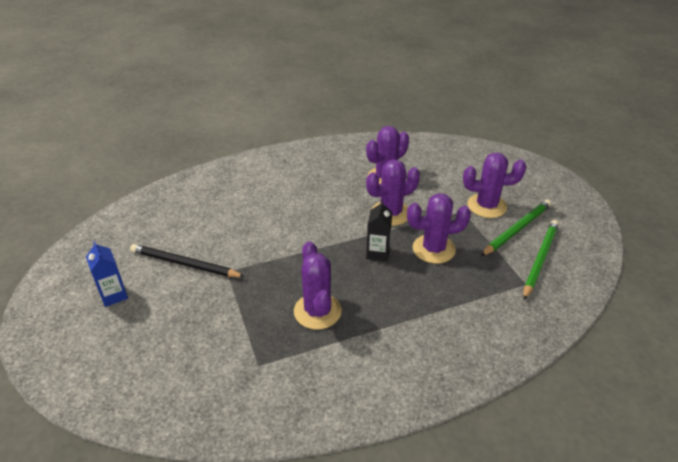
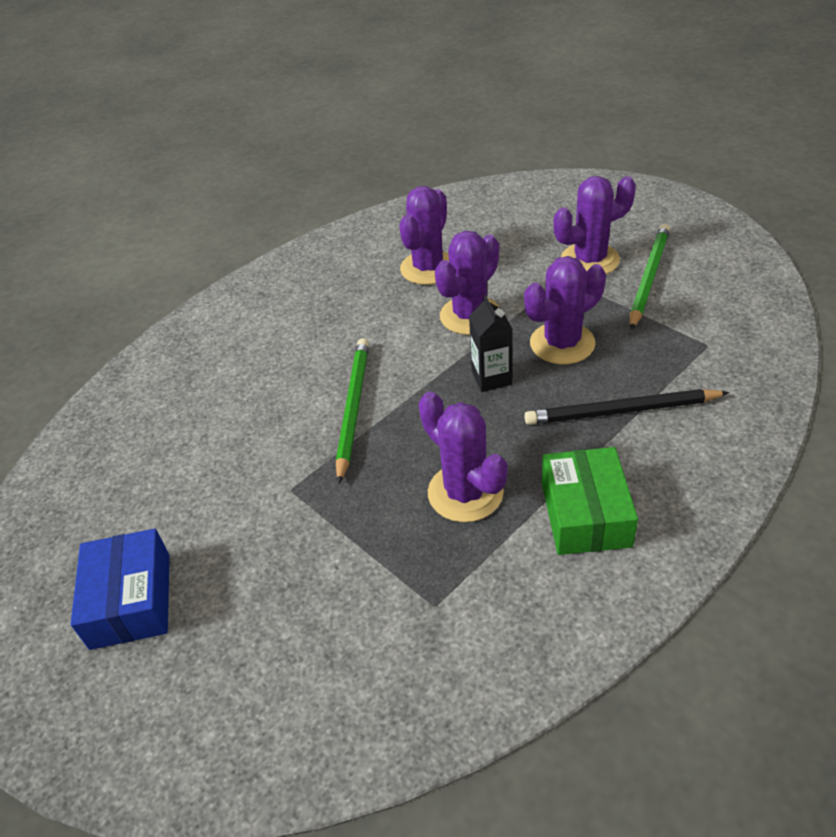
camera: 20 degrees left, 5 degrees up
(114, 295) = (131, 600): blue carton -> blue box
(184, 264) = (214, 505): black pencil -> black pencil (621, 411)
(376, 351) = (585, 514): none -> green box
(540, 259) = (703, 306): green pencil -> green pencil (353, 408)

